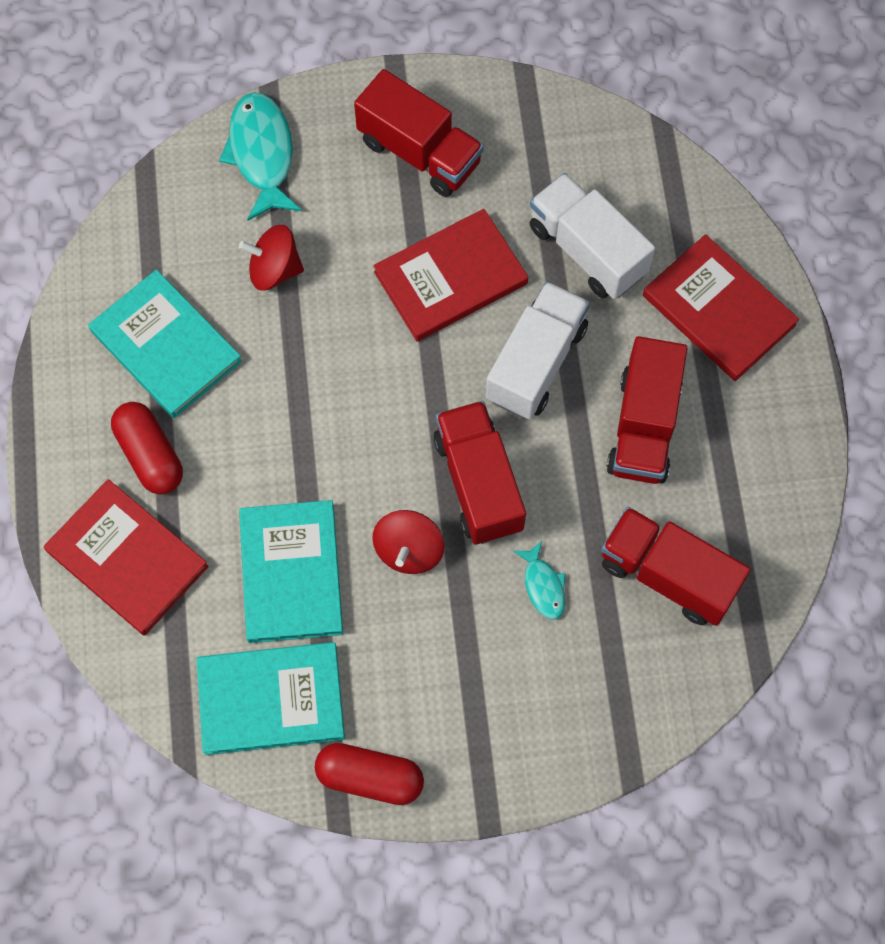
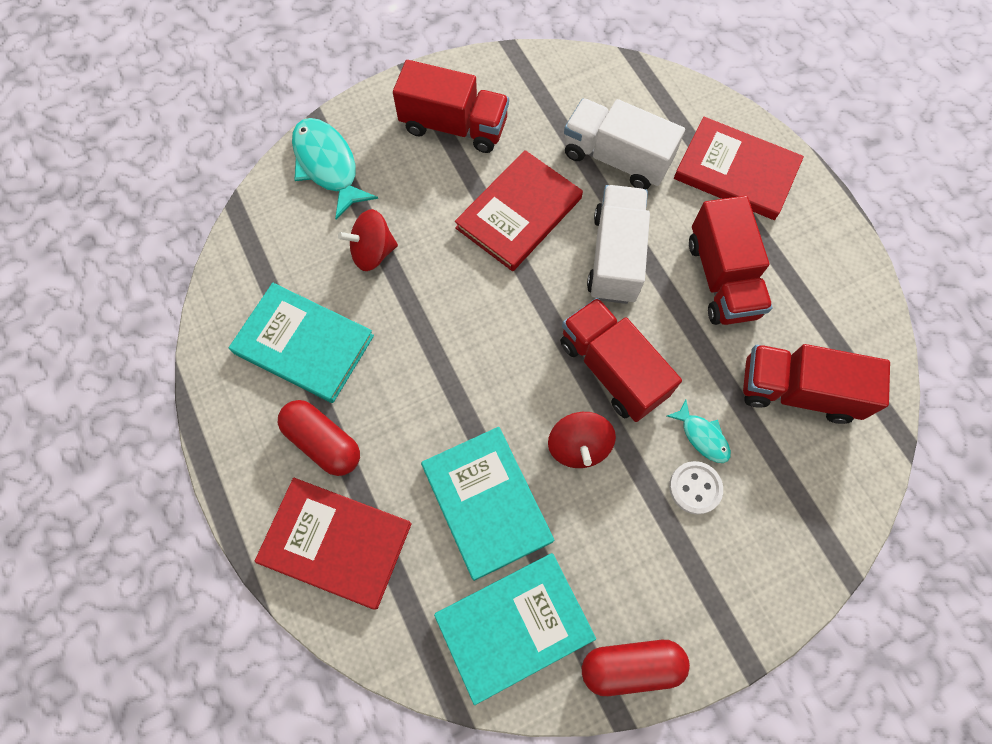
camera: 20 degrees left, 0 degrees up
(511, 634) = (695, 488): none -> white button

